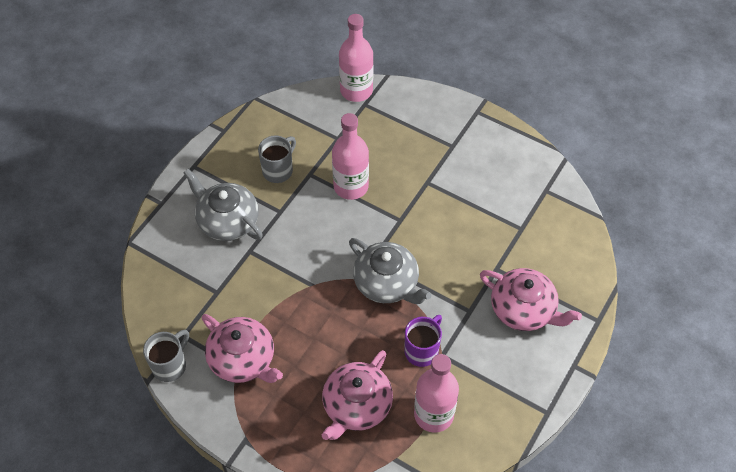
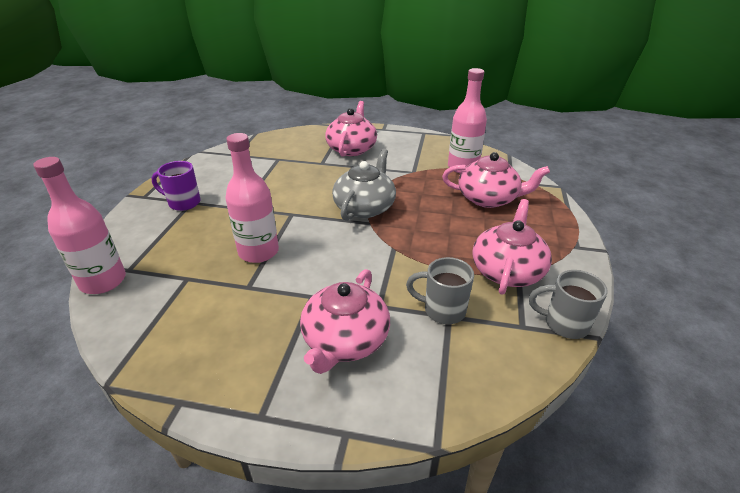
camera: 110 degrees left, 20 degrees down
(227, 221) = (345, 340): grey teapot -> pink teapot
(278, 170) = (248, 315): grey mug -> grey mug (442, 310)
(422, 350) = (416, 180): purple mug -> purple mug (183, 203)

